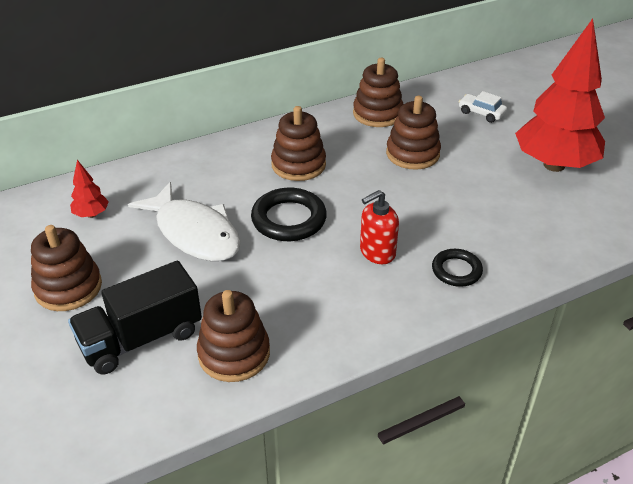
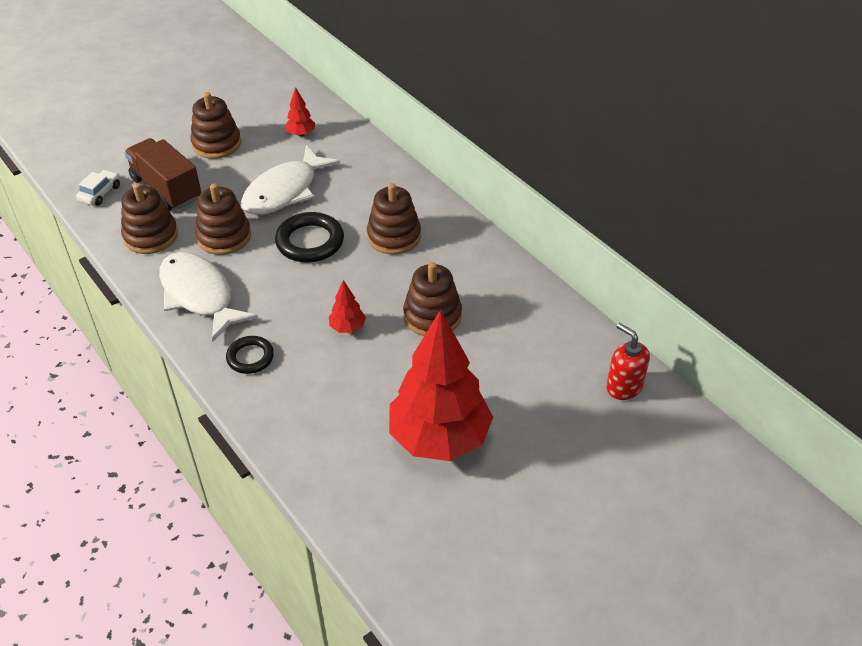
camera: 80 degrees right, 5 degrees up
(141, 338) = (166, 189): black truck -> brown truck
(355, 308) = (199, 295): none -> white fish
(377, 114) = (503, 283): brown stacking toy -> brown stacking toy (224, 237)
(377, 252) = (271, 302): red soap dispenser -> red soap dispenser (623, 386)
(421, 203) = (347, 327): none -> red tree
(481, 113) = (533, 371): white car -> white car (100, 193)

